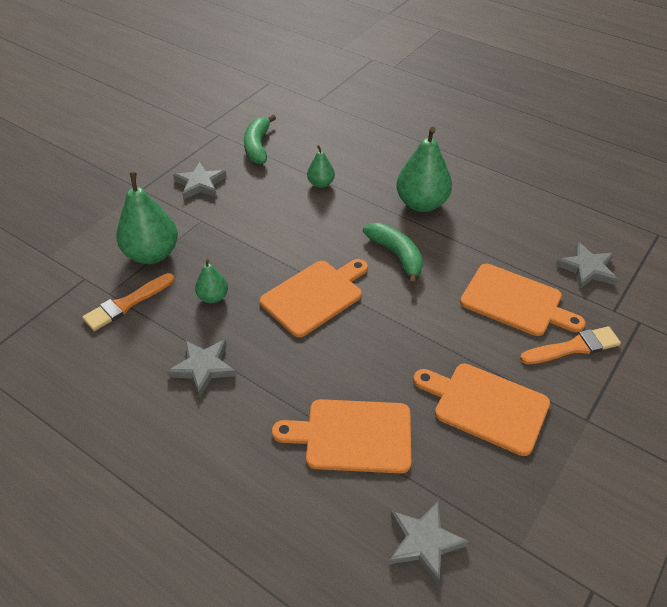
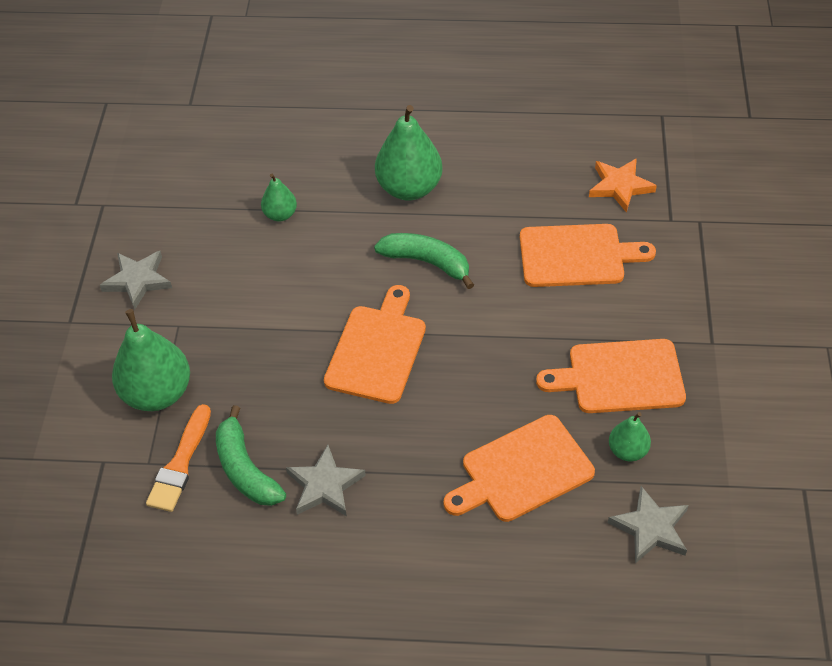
camera: 30 degrees left, 5 degrees up
(213, 297) = (270, 407): green pear -> green pear (627, 451)
(258, 146) = (166, 199): green banana -> green banana (245, 469)
(573, 347) = (658, 277): orange brush -> none
(587, 269) = (620, 186): grey star -> orange star

